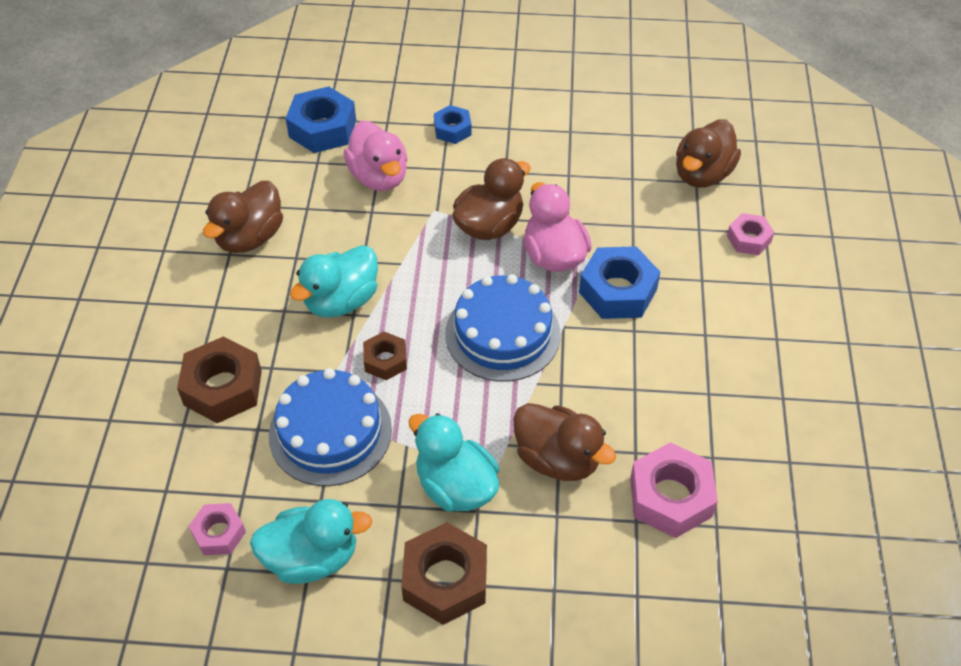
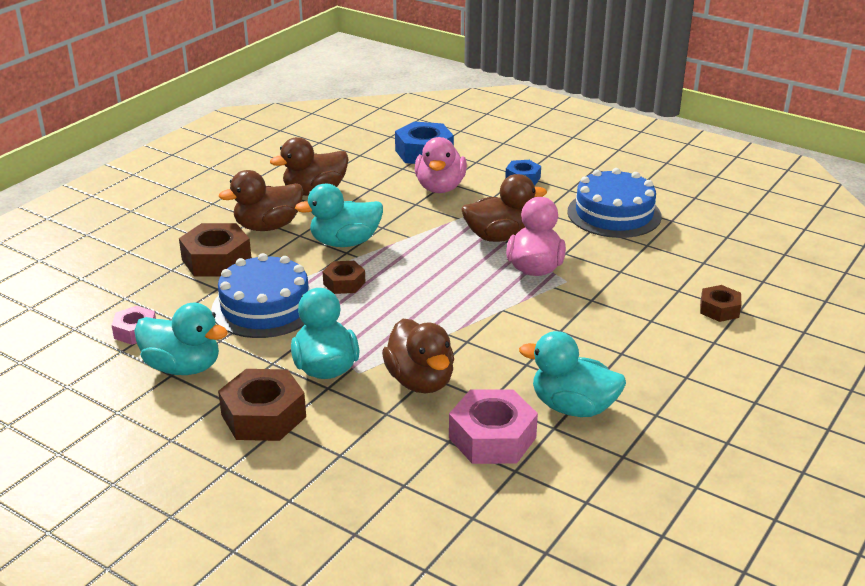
camera: 30 degrees right, 20 degrees down
(502, 334) = (448, 298): blue cake -> blue cake (614, 214)
(617, 291) = (569, 304): blue nut -> none
(702, 174) = (713, 259): brown duck -> brown duck (268, 226)
(711, 424) = (573, 407): none -> turquoise duck
(748, 239) = (719, 309): pink nut -> brown nut

